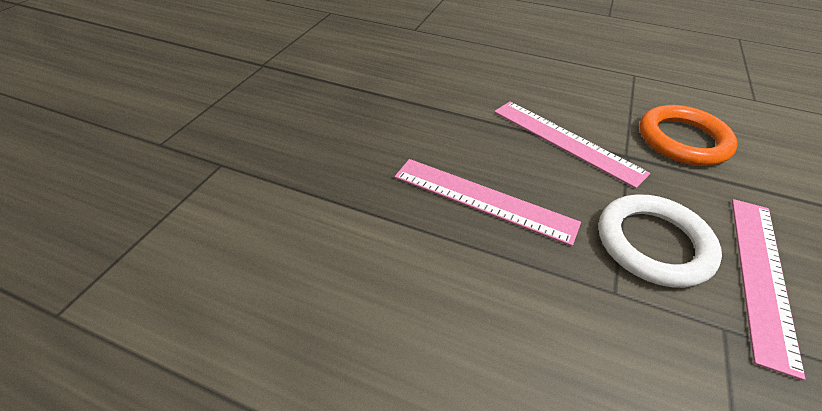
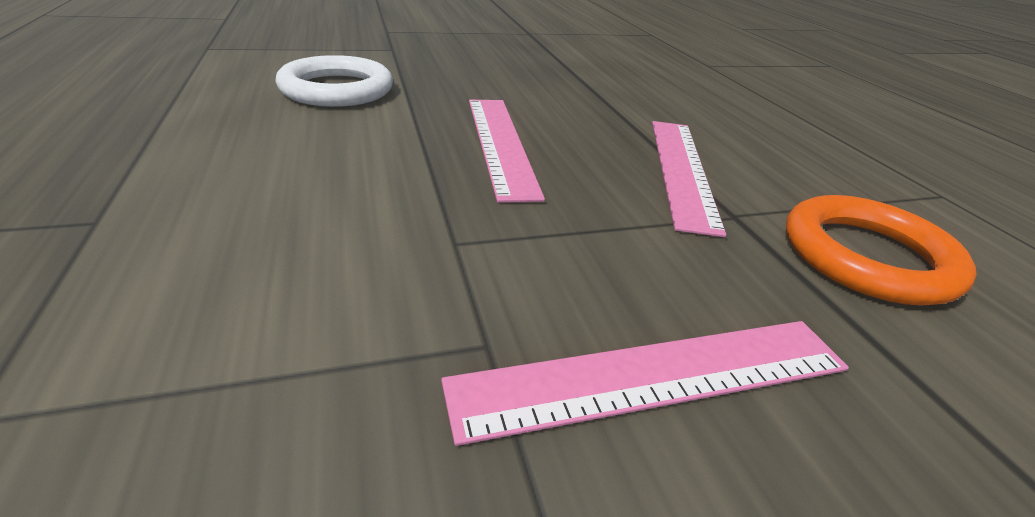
camera: 50 degrees right, 10 degrees down
(653, 244) = (581, 259): white ring -> white ring (337, 89)

